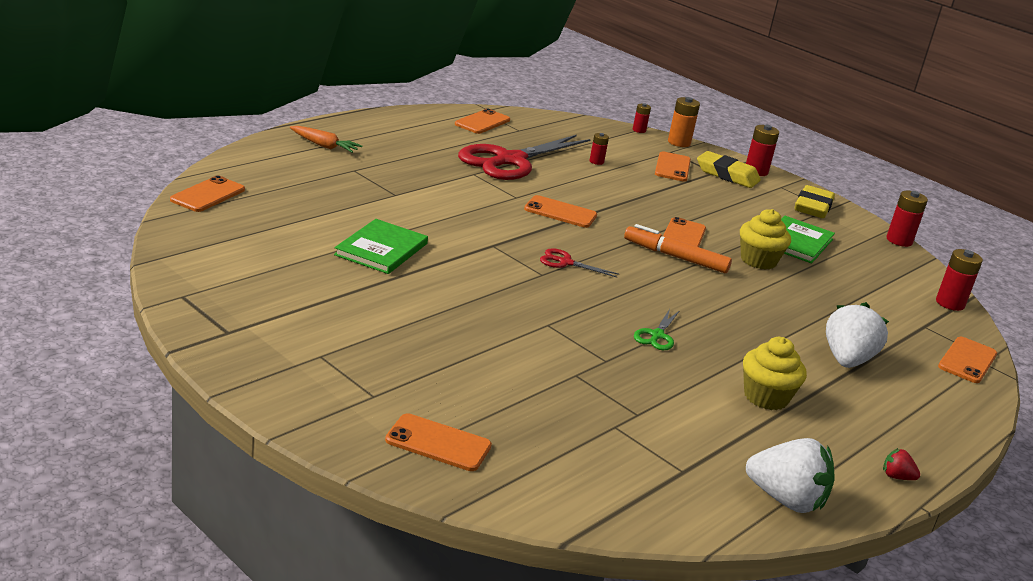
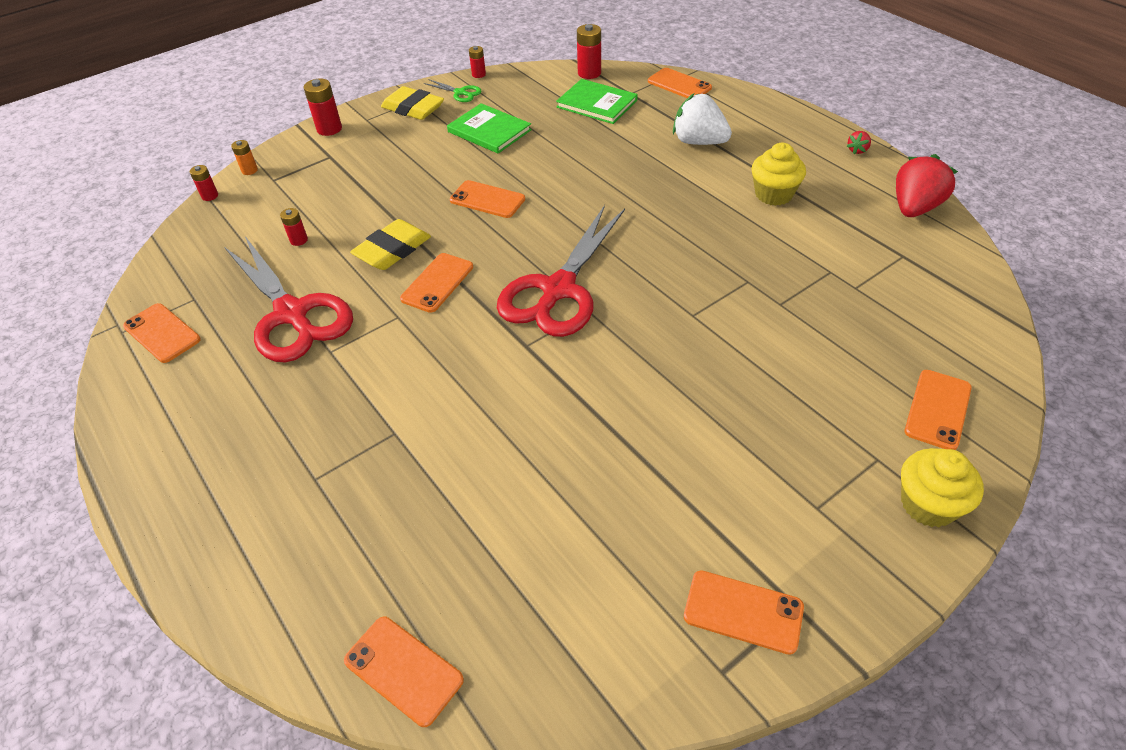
camera: 75 degrees left, 20 degrees up
(324, 146) = (225, 517): orange carrot -> none
(381, 249) = (552, 450): green book -> green book (596, 104)
(565, 262) = (558, 290): red scissors -> red scissors, size x2.40
(657, 335) = (692, 243): green scissors -> green scissors (460, 93)
(672, 167) = (317, 184): orange phone -> orange phone (743, 611)
(675, 257) = (532, 210): orange marker -> none
(679, 142) = (249, 170): orange battery -> orange battery, size x0.60
(727, 175) = (337, 149): yellow eraser -> yellow eraser (392, 250)
(758, 260) = (531, 159): yellow cupcake -> yellow cupcake (928, 504)
(786, 500) = (914, 208): white strawberry -> red strawberry
(899, 240) = (478, 74): red battery -> red battery, size x0.60

